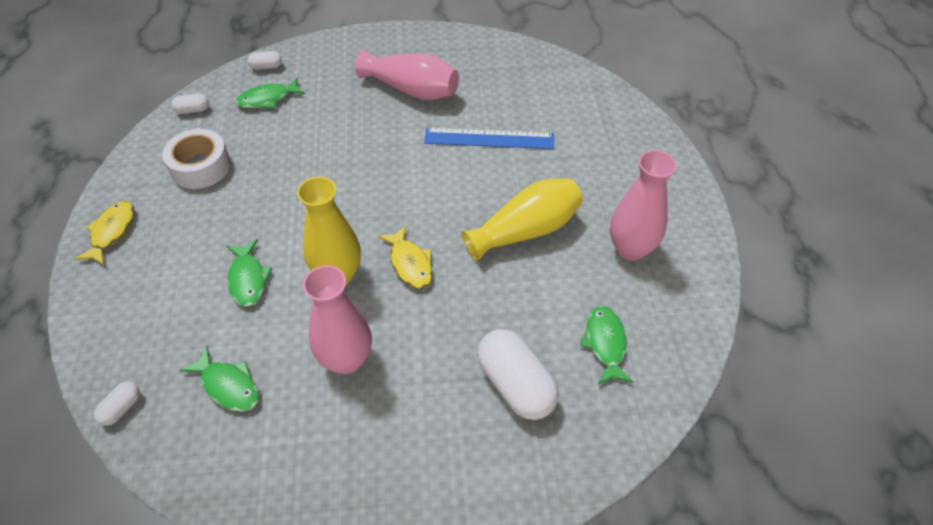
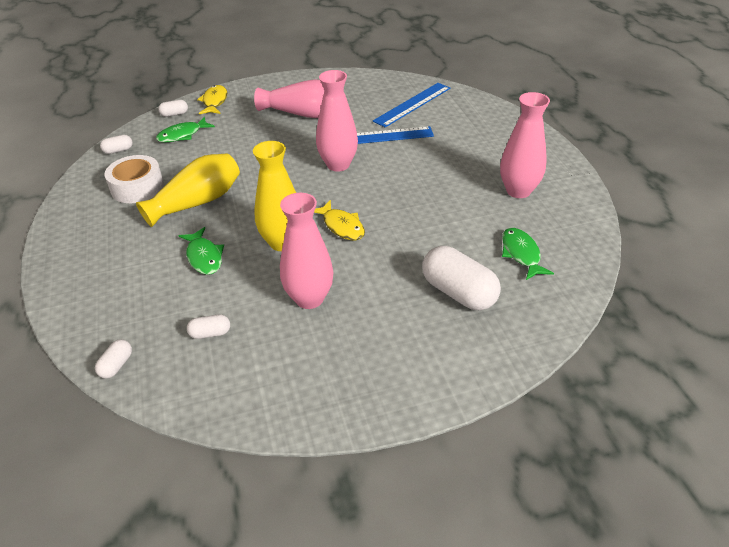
camera: 10 degrees left, 10 degrees down
(112, 232) = (69, 243): yellow fish -> yellow fish (214, 101)
(228, 385) = (210, 333): green fish -> white capsule
(430, 172) = (338, 165): none -> pink vase
(525, 231) = (430, 191): yellow vase -> yellow vase (197, 202)
(543, 95) = (412, 104): none -> blue ruler

